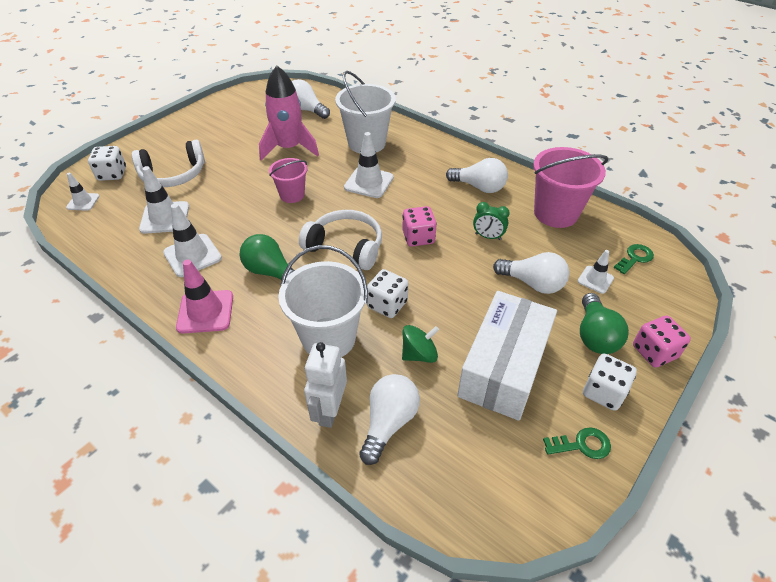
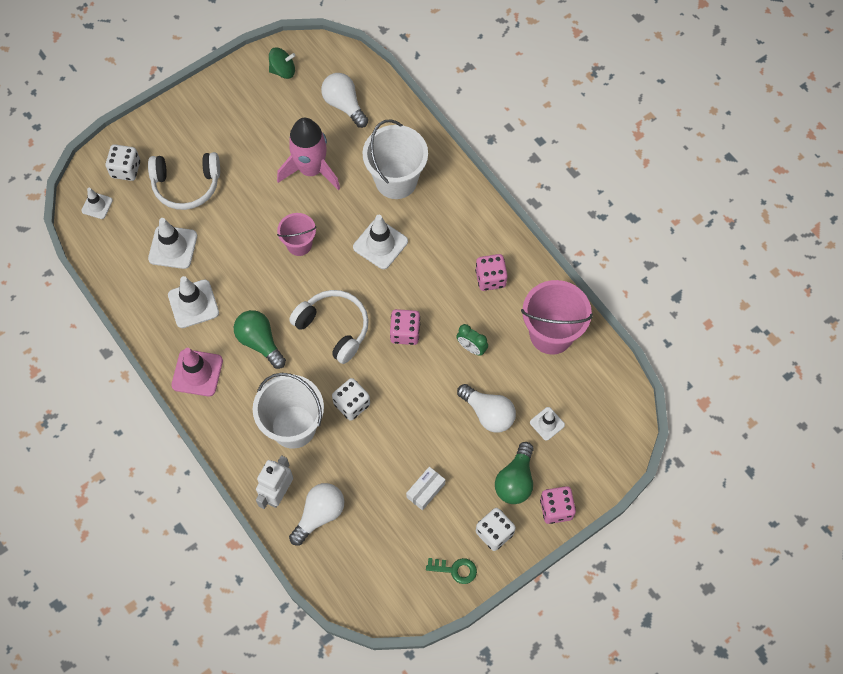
camera: 15 degrees right, 20 degrees up
(419, 354) = (362, 461): green spinning top -> green spinning top (283, 70)
(479, 187) = (490, 278): white light bulb -> pink dice
(503, 367) = (425, 490): white box -> white box, size x0.41
(635, 258) = (598, 408): green key -> none

